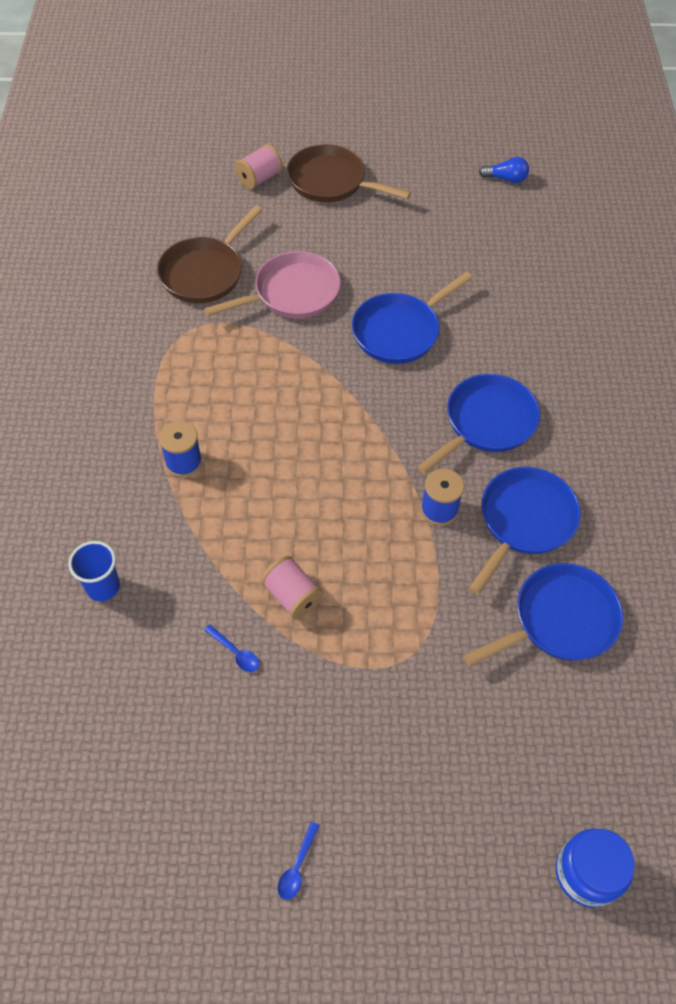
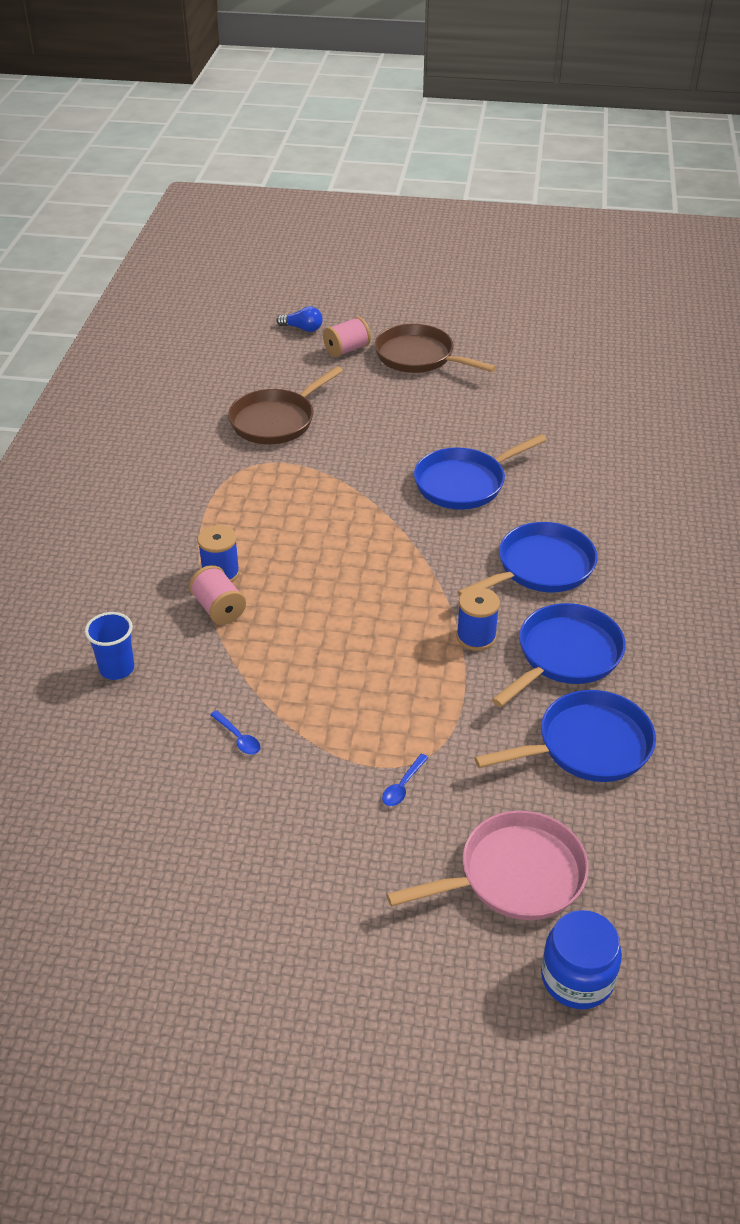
camera: 10 degrees right, 15 degrees down
(292, 293) = (360, 444): pink pan -> pink pan (514, 875)
(292, 596) = (307, 695): pink spool -> pink spool (219, 609)
(297, 866) = (262, 932): blue spoon -> blue spoon (403, 786)
(505, 179) = (599, 366): blue light bulb -> blue light bulb (302, 328)

